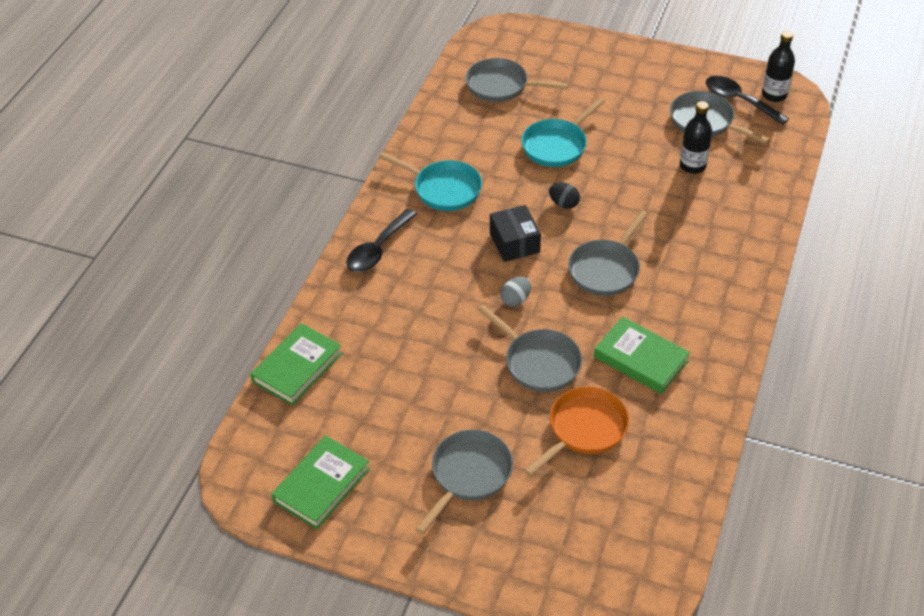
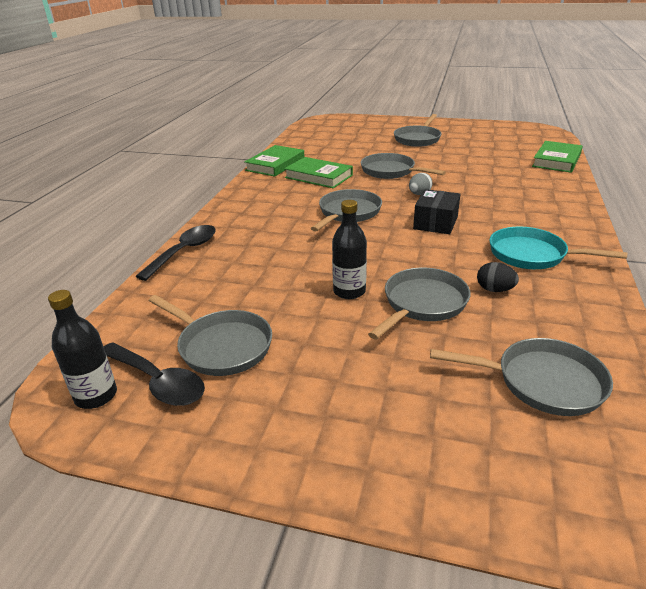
camera: 175 degrees right, 15 degrees down
(321, 485) = (498, 132): green book -> green book (275, 164)
(378, 249) = (557, 212): black spoon -> black spoon (184, 251)
(514, 242) = (435, 223): black box -> black box turned 45 degrees clockwise
(557, 145) = (422, 304): turquoise pan -> grey pan
(564, 204) = (397, 251): black egg -> black egg (494, 290)
(584, 429) = (354, 153): orange pan -> none
(692, 166) = (252, 293): black bottle -> black bottle (349, 291)

